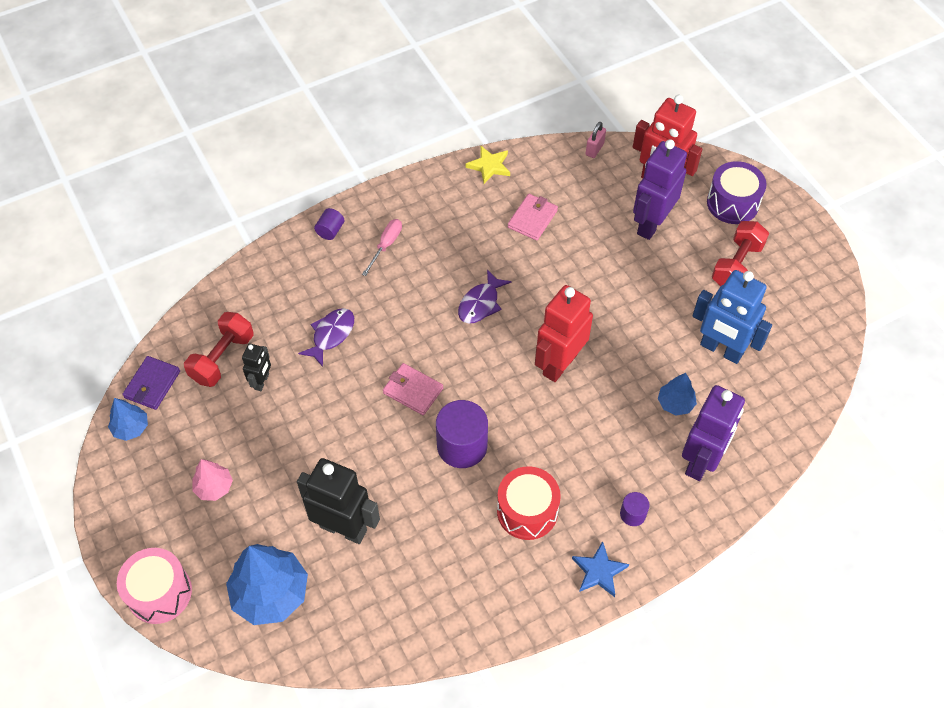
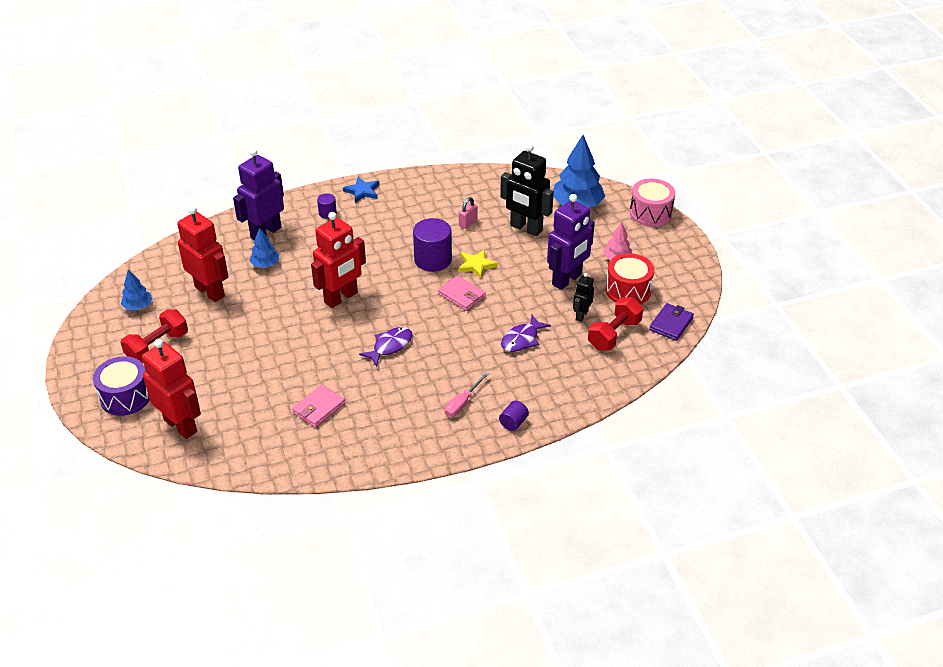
camera: 170 degrees left, 15 degrees down
(131, 428) = (684, 299): blue tree -> blue tree (138, 306)
(489, 166) = (342, 464): yellow star -> yellow star (476, 265)
(527, 511) = (398, 222): red drum -> red drum (628, 290)
(594, 149) = (227, 467): pink padlock -> pink padlock (468, 223)
(651, 224) = (211, 389): purple robot -> purple robot (567, 280)
(721, 349) = (210, 291): blue robot -> red robot

